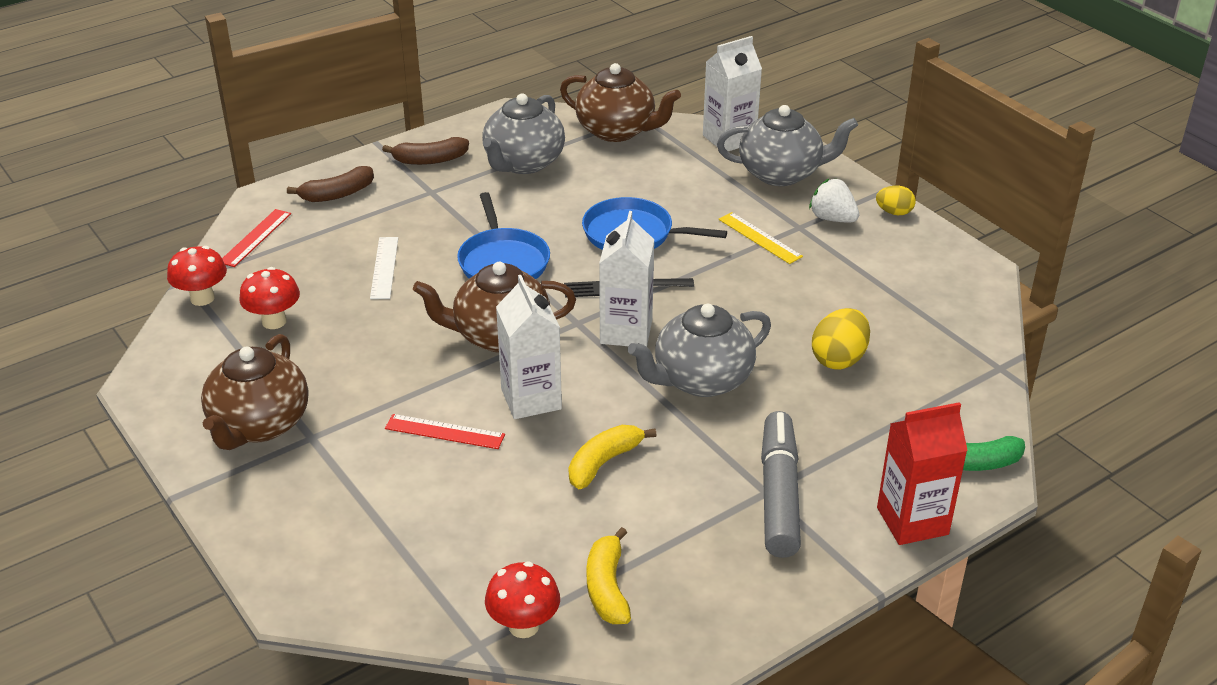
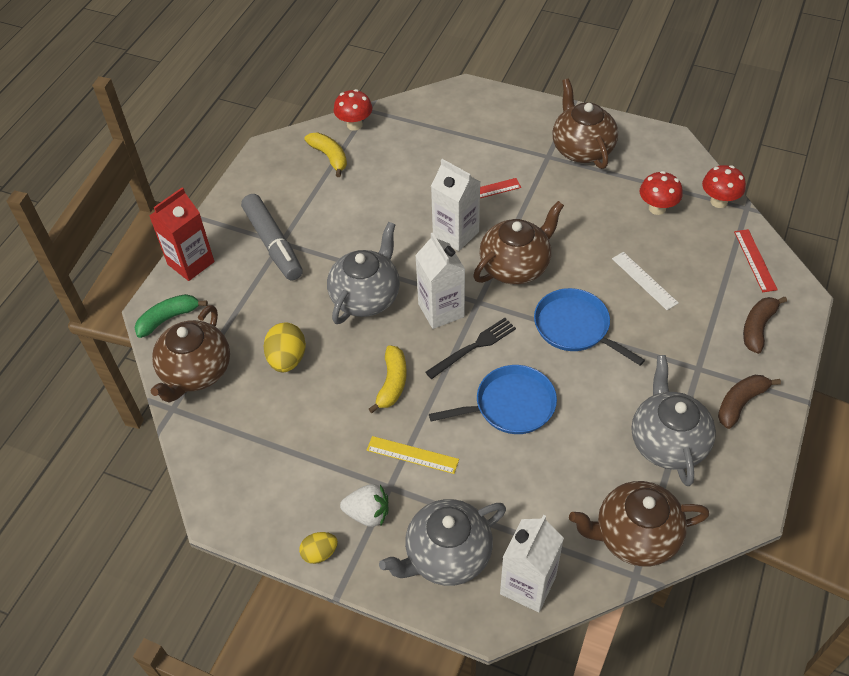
camera: 150 degrees right, 15 degrees up
(604, 462) = (382, 216): yellow banana -> yellow banana (392, 383)
(957, 390) = (196, 372): none -> brown teapot

